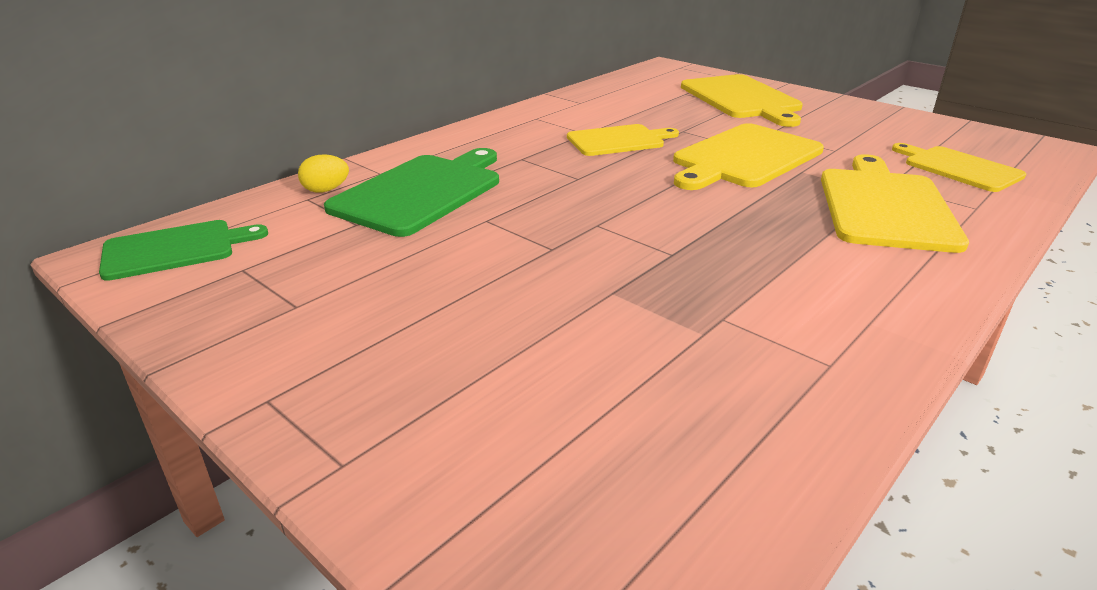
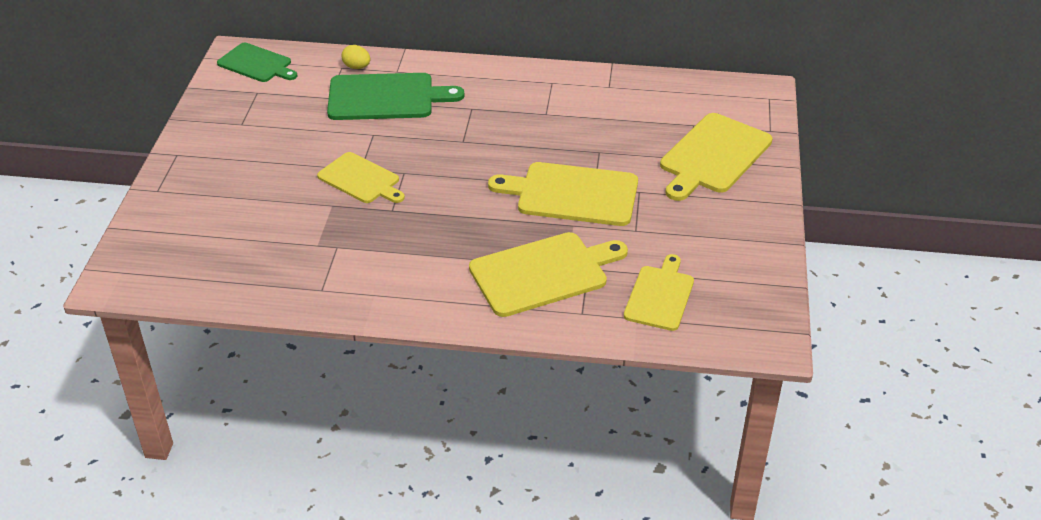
camera: 55 degrees right, 10 degrees up
(618, 140) = (546, 132): yellow cutting board -> yellow cutting board (361, 179)

